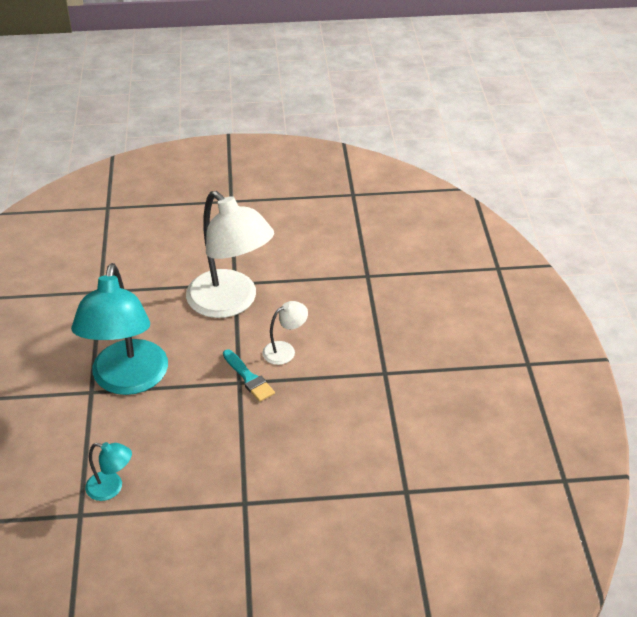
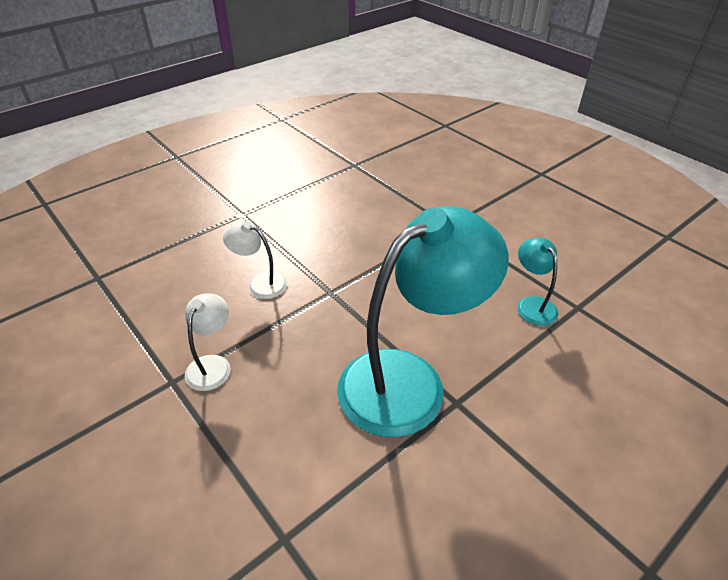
camera: 125 degrees left, 0 degrees up
(230, 303) = (212, 365): white lamp -> white lamp, size x0.44
(249, 378) = (319, 288): turquoise brush -> none

